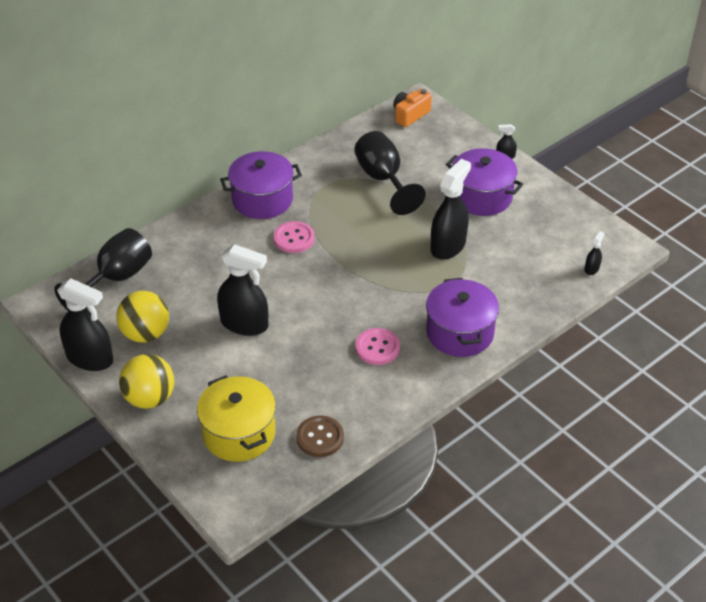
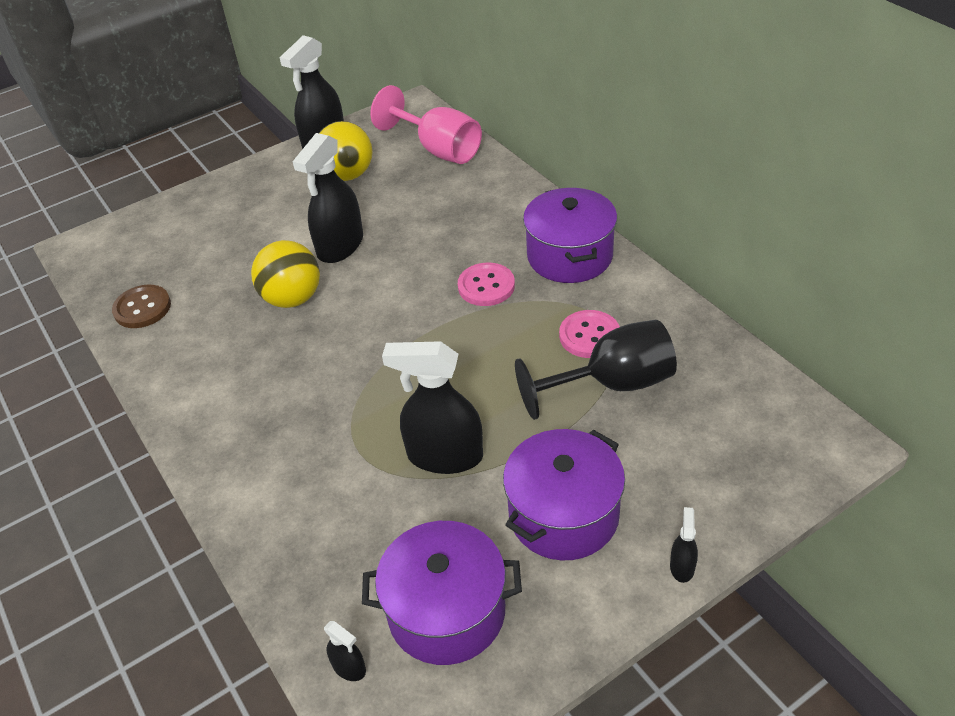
camera: 100 degrees right, 0 degrees up
(116, 279) = (438, 149): black goblet -> pink goblet
(150, 398) = (254, 184): yellow ball -> yellow ball (292, 298)
(239, 433) = (178, 246): yellow pot -> none
(377, 348) = (261, 363): pink button -> pink button (589, 336)
(410, 115) = (795, 429): orange camera -> none
(448, 246) = (444, 456): black spray bottle -> black spray bottle turned 150 degrees clockwise
(460, 332) = (258, 454): purple pot -> purple pot (446, 611)

